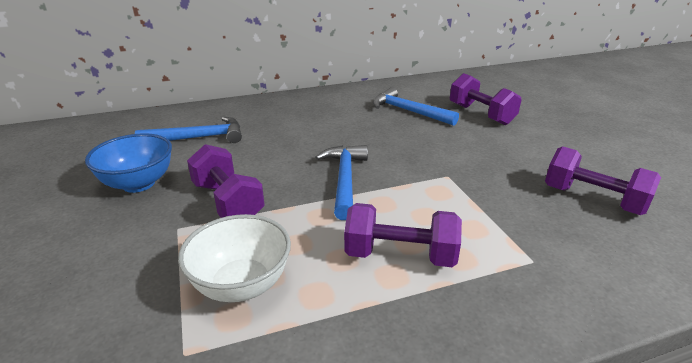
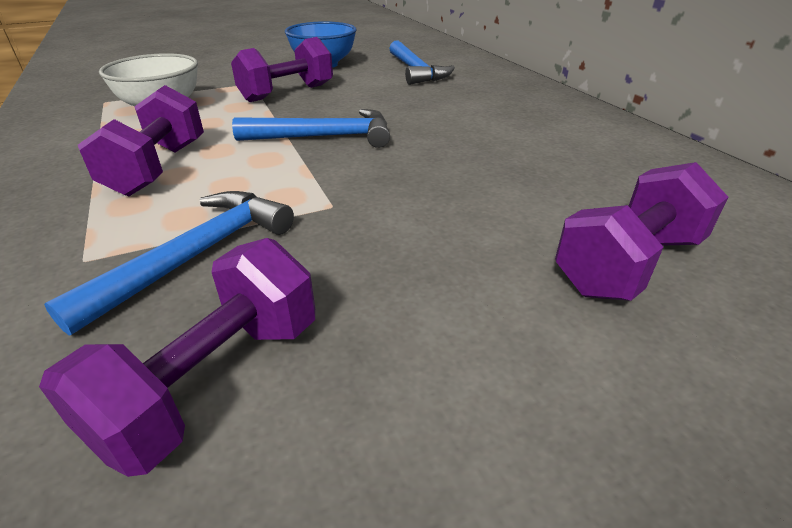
camera: 85 degrees right, 5 degrees up
(408, 111) = (576, 178): blue hammer -> blue hammer (197, 255)

